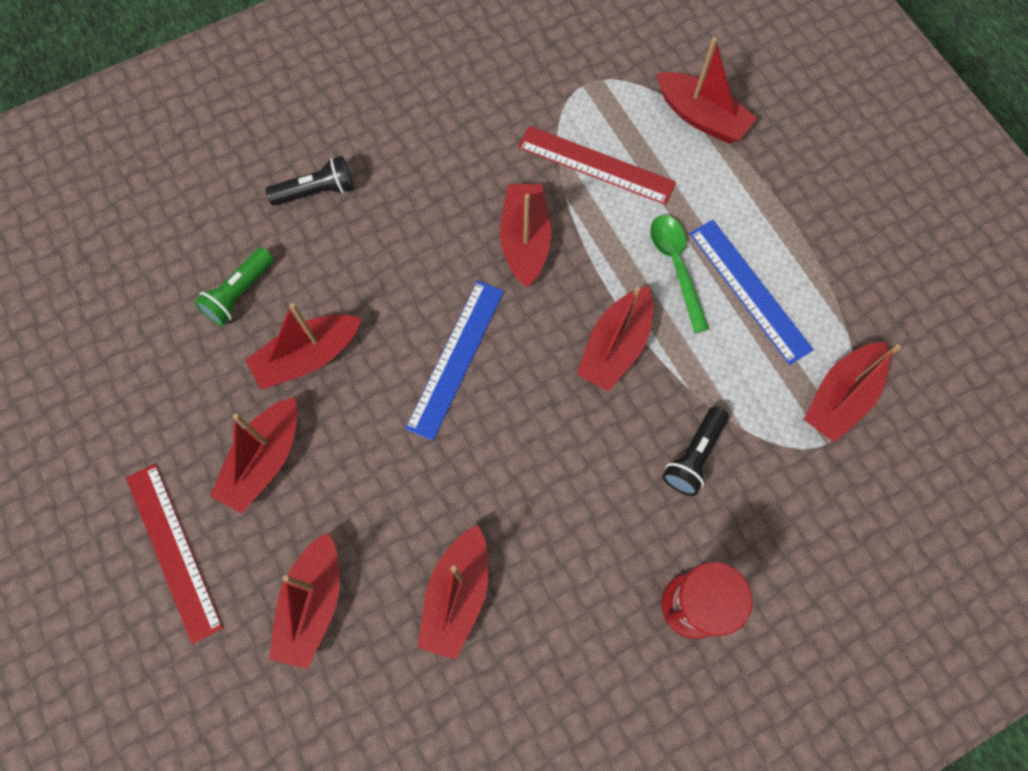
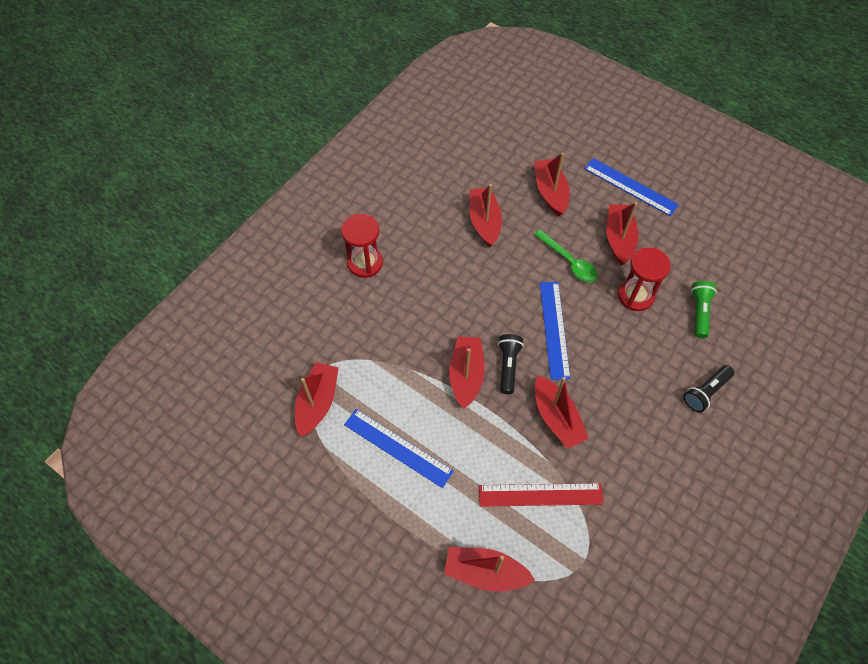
camera: 155 degrees right, 10 degrees down
(174, 551) = (630, 187): red ruler -> blue ruler
(308, 357) = (635, 295): red boat -> red hourglass
(676, 267) = (452, 443): green spoon -> green spoon (569, 261)
(694, 456) = (393, 333): black flashlight -> black flashlight (508, 366)

